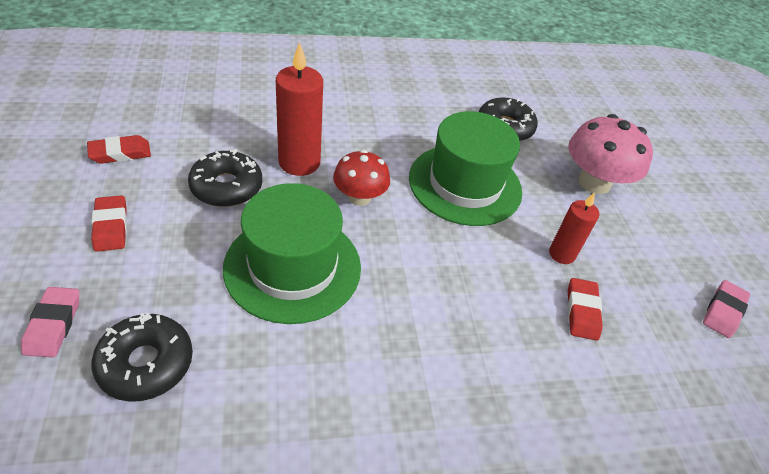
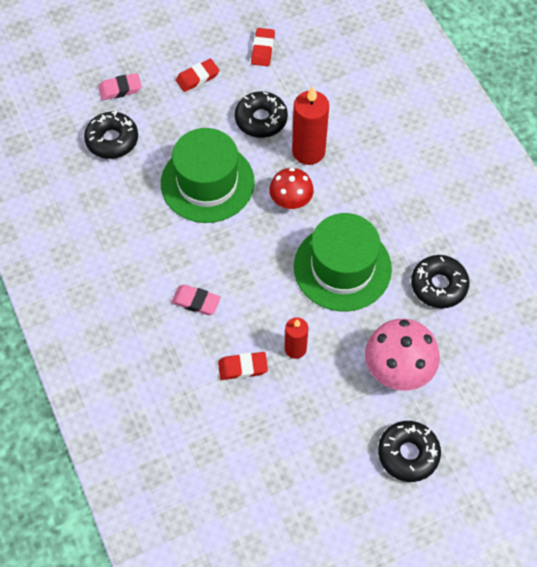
camera: 80 degrees right, 15 degrees up
(120, 153) = (263, 49): red eraser -> red eraser turned 45 degrees clockwise
(689, 206) = (408, 454): none -> black donut
(723, 311) = (286, 474): pink eraser -> pink eraser (196, 301)

